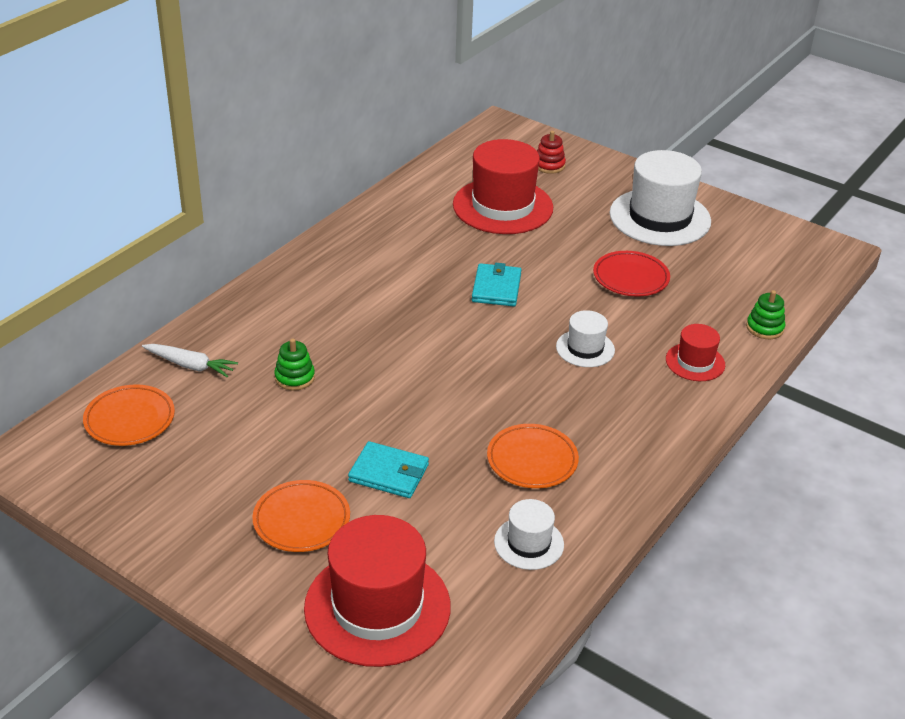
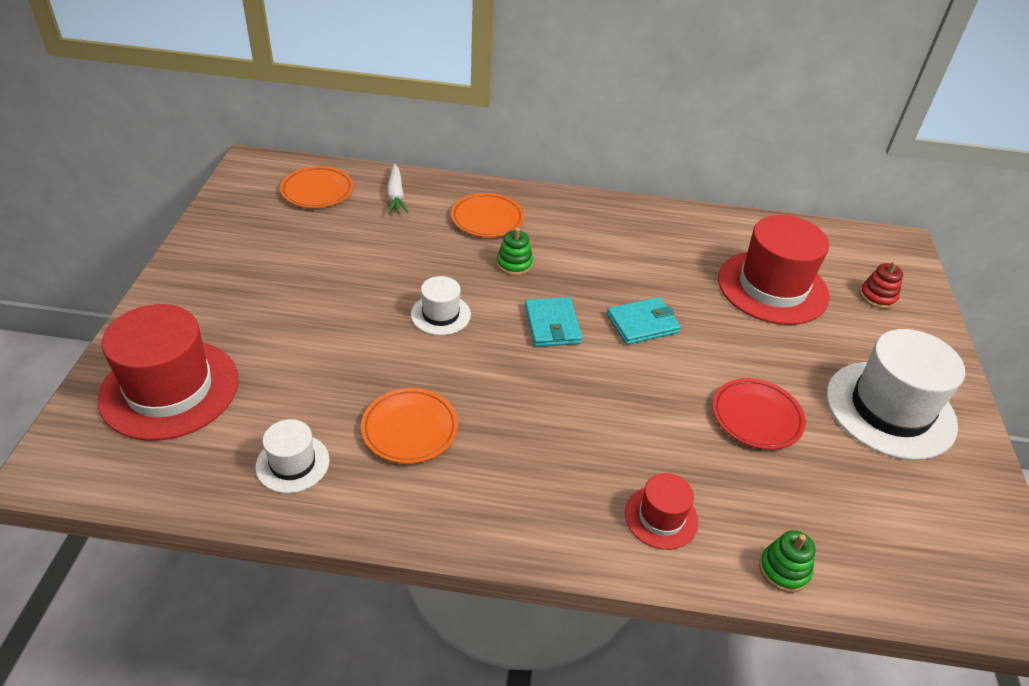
camera: 60 degrees right, 5 degrees up
(294, 377) = (420, 249): green stacking toy -> green stacking toy (514, 264)
(301, 520) = (253, 311): orange plate -> orange plate (487, 219)
(389, 473) = (336, 341): turquoise wallet -> turquoise wallet (552, 325)
(585, 348) = (606, 416): white hat -> white hat (440, 314)

